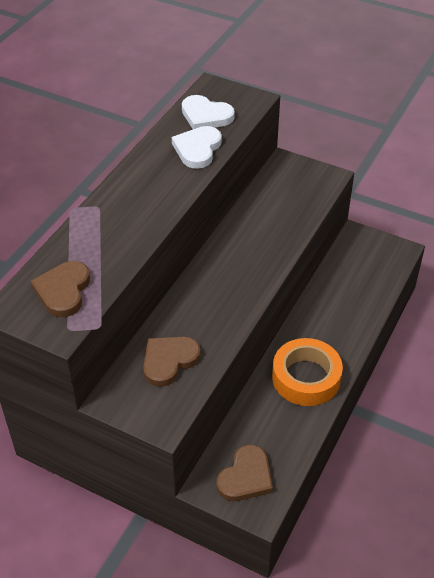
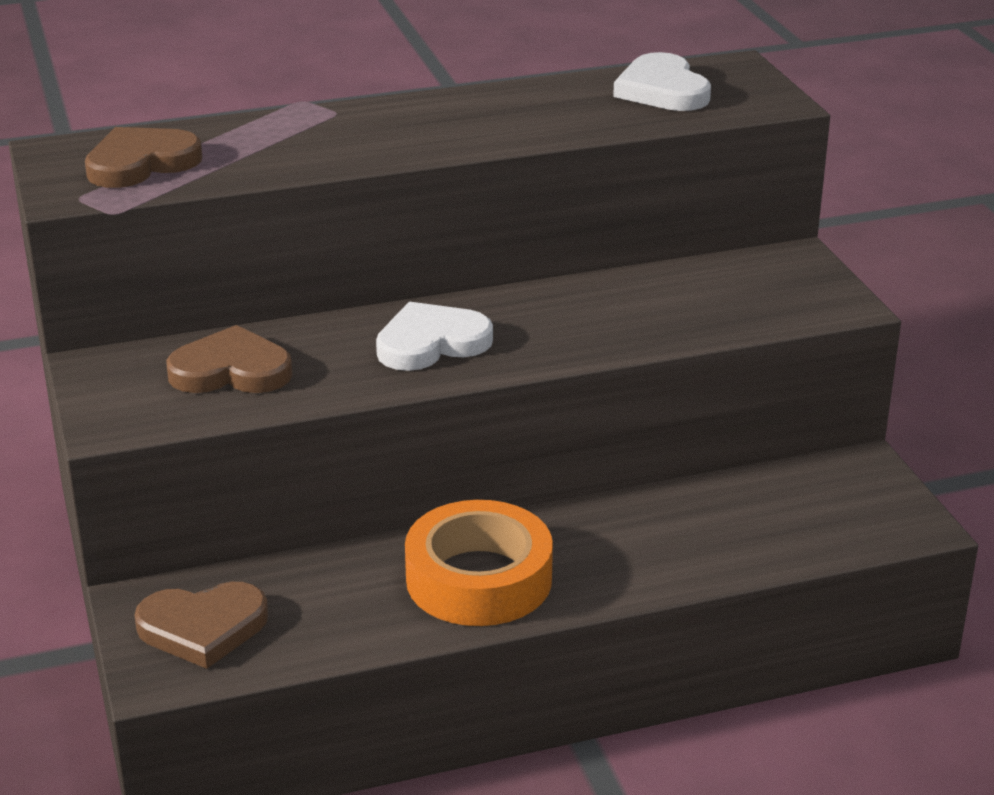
camera: 45 degrees right, 15 degrees down
(197, 149) = (580, 116): white heart -> white heart (431, 343)

